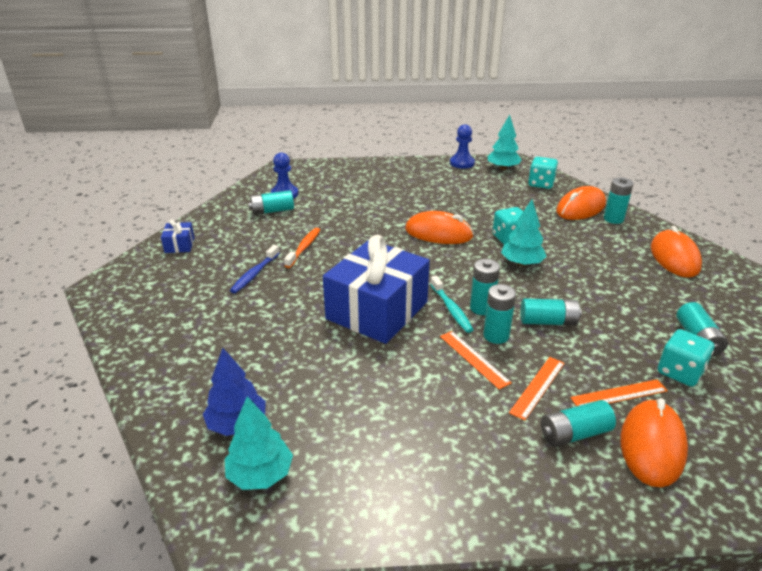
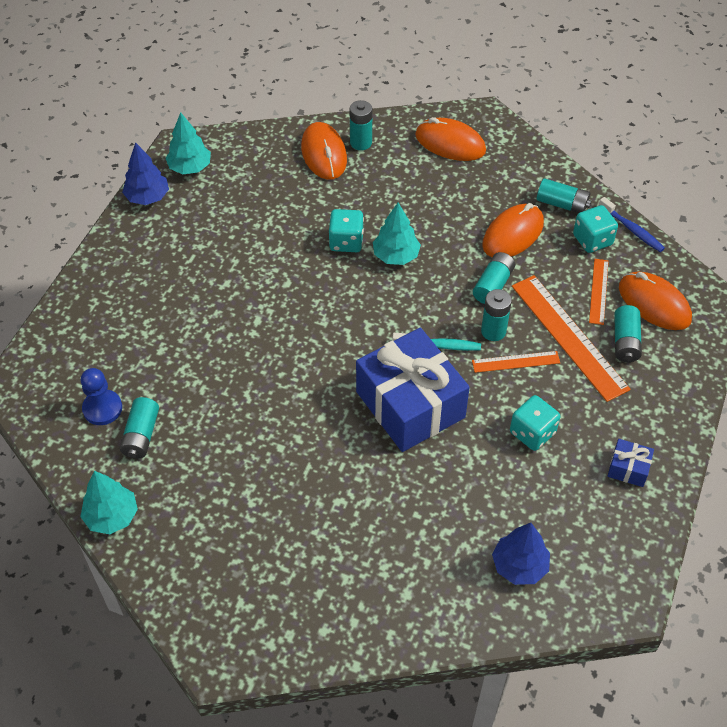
camera: 65 degrees left, 20 degrees up
(179, 245) = (167, 557): blue gift -> blue gift (628, 468)
(254, 274) = (282, 492): blue toothbrush -> blue toothbrush (632, 230)
(260, 474) = (584, 562): turquoise tree -> turquoise tree (112, 516)
(304, 248) = (253, 428): orange toothbrush -> none
(438, 233) = (299, 294): orange mouse -> orange mouse (513, 234)
(462, 163) = (147, 197): blue pawn -> blue tree
(482, 308) = (449, 322): turquoise battery -> none
(537, 387) = (568, 337): orange ruler -> orange ruler, size x1.92
(541, 184) = (251, 155): turquoise dice -> turquoise dice (532, 433)

